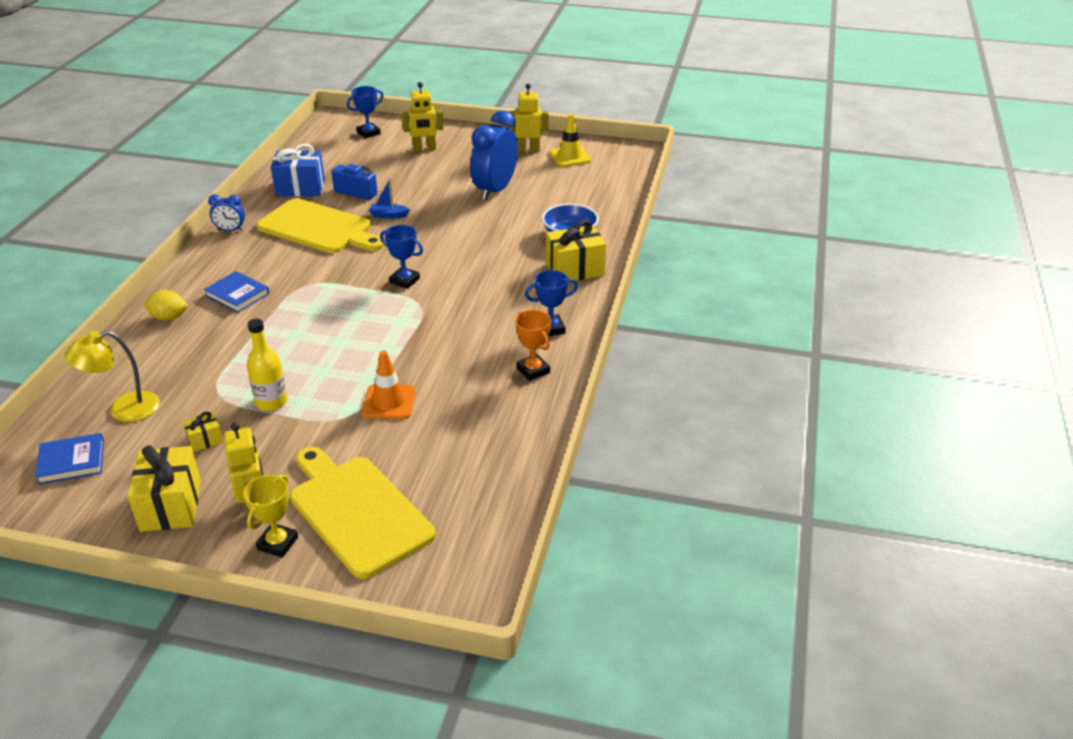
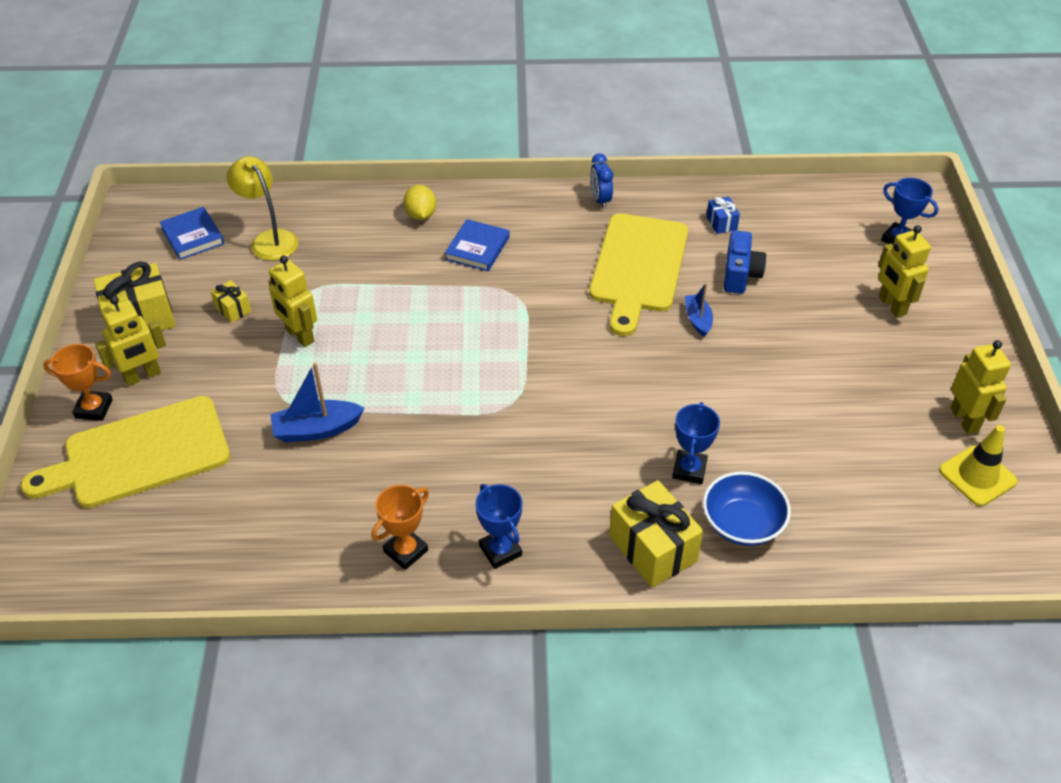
camera: 75 degrees right, 10 degrees up
(271, 402) = (299, 336): yellow bottle -> yellow robot
(277, 543) = (94, 409): yellow trophy -> orange trophy
(300, 188) = (721, 223): blue gift -> blue gift, size x0.50
(357, 512) = (140, 454): yellow cutting board -> yellow cutting board turned 150 degrees counterclockwise
(389, 402) = (316, 429): orange traffic cone -> blue boat
(404, 281) = (556, 376): blue trophy -> blue trophy (689, 470)
(495, 190) = (821, 409): blue clock -> none

